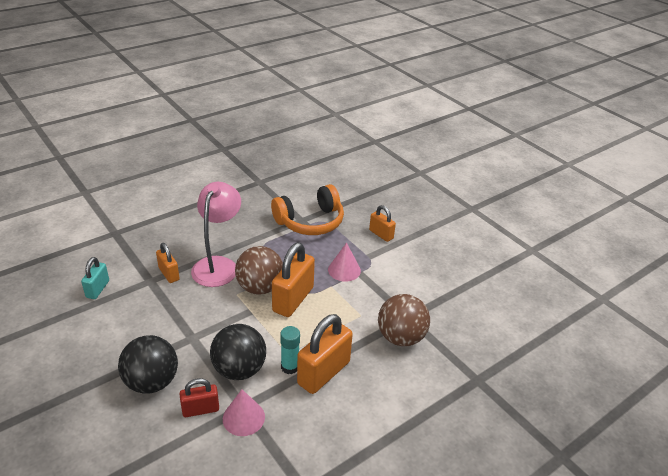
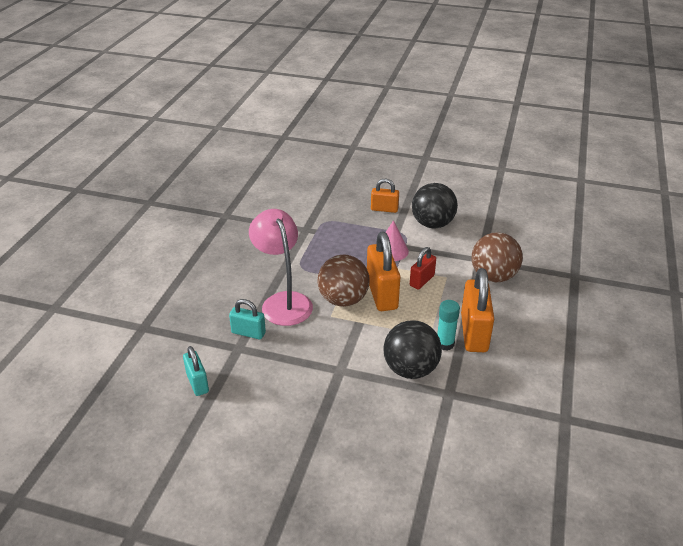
camera: 35 degrees left, 0 degrees up
(152, 382) = (354, 423): black ball -> black ball (432, 224)
(169, 274) = (248, 333): orange padlock -> turquoise padlock
(200, 409) = (421, 416): red padlock -> red padlock (422, 280)
(243, 417) = (460, 400): pink cone -> none
(310, 222) = (315, 227): orange headphones -> none

